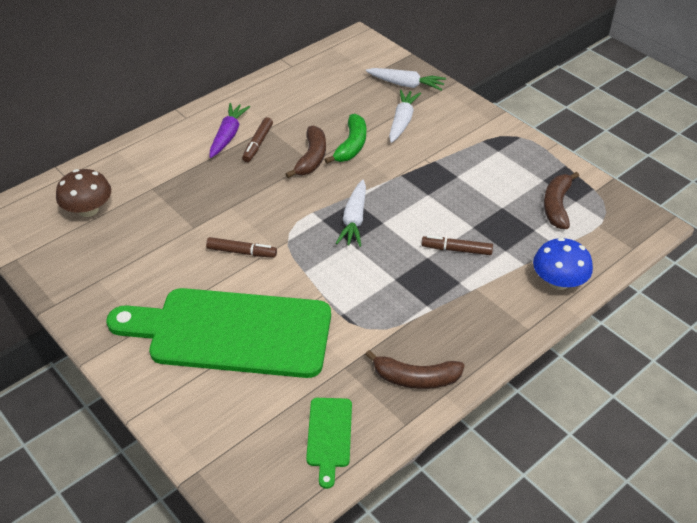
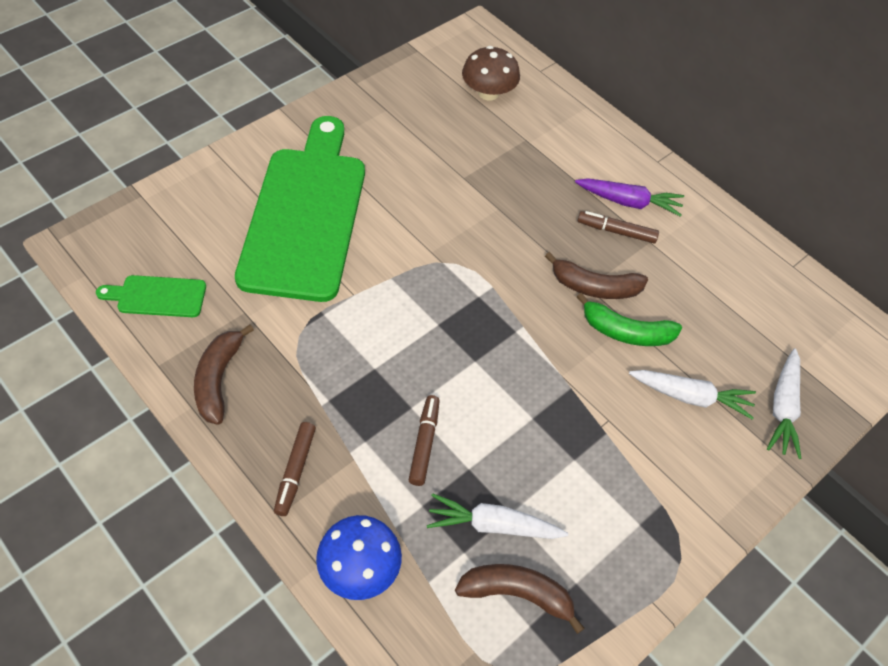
camera: 85 degrees right, 10 degrees up
(241, 252) = (424, 220): brown marker -> brown marker (295, 471)
(354, 219) = (479, 330): white carrot -> white carrot (493, 525)

